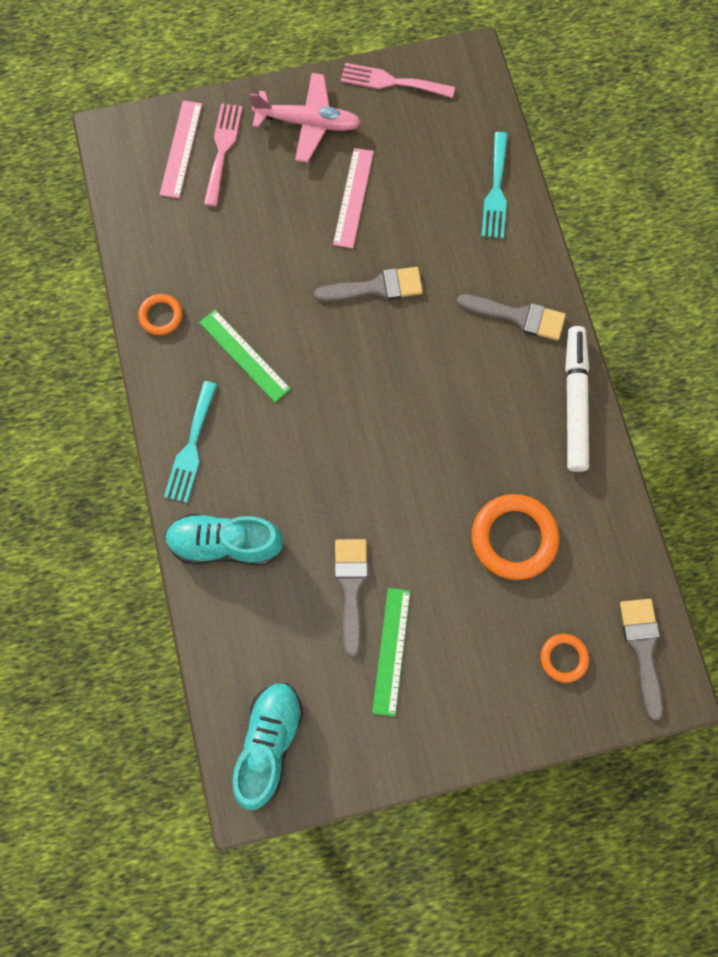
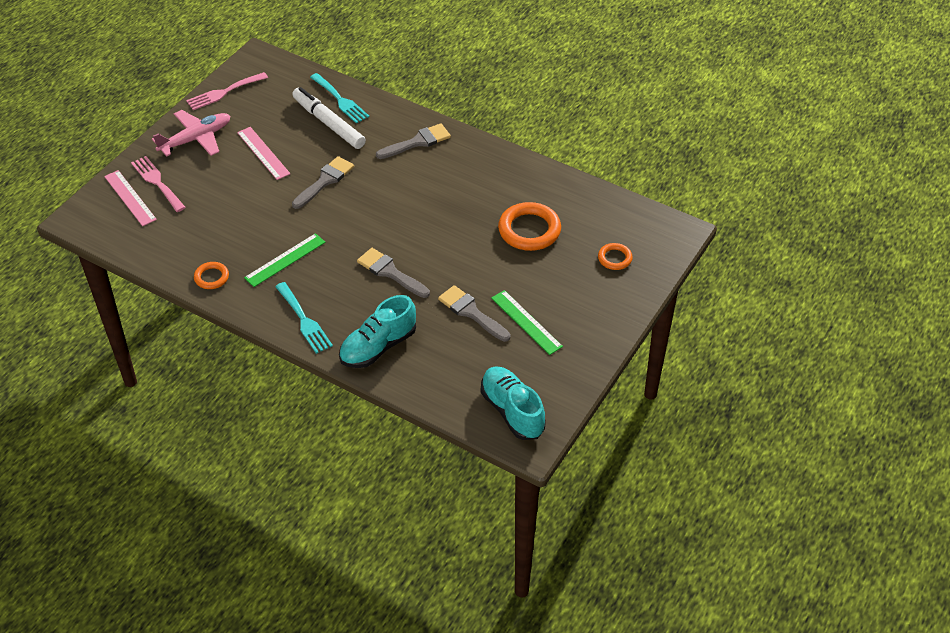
camera: 45 degrees left, 25 degrees down
(244, 355) = (285, 260): green ruler -> green ruler turned 45 degrees counterclockwise
(575, 402) = (490, 155): white marker -> white marker (329, 123)
(642, 649) = (646, 226): grey brush -> grey brush (390, 272)

